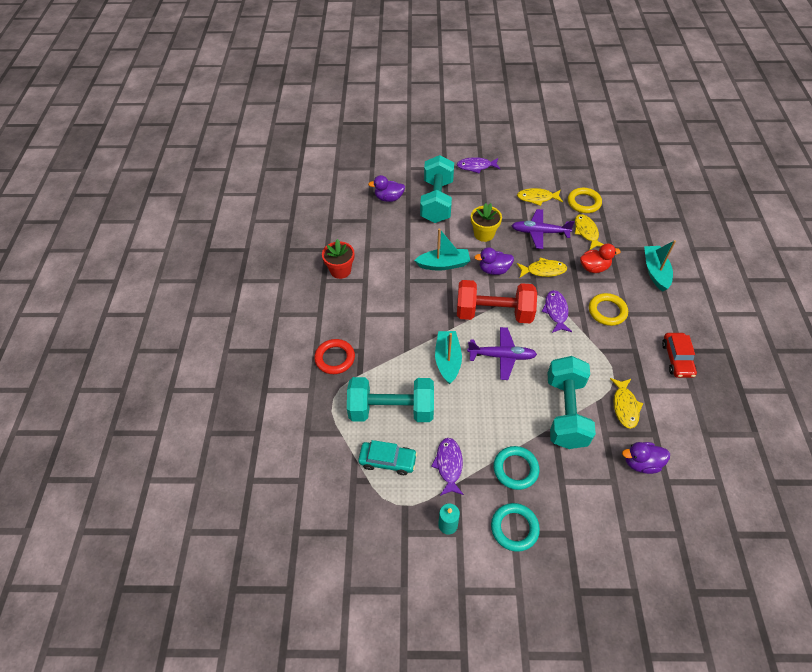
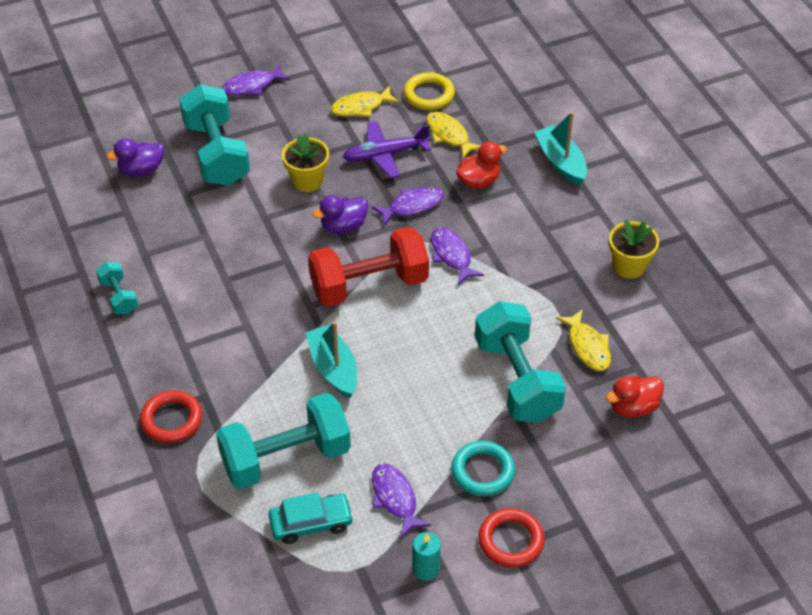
camera: 25 degrees left, 5 degrees down
(340, 270) = (119, 297): red flower pot -> turquoise dumbbell
(443, 264) = (268, 241): turquoise boat -> none
(501, 356) = (404, 338): purple plane -> none
(514, 528) = (511, 541): turquoise ring -> red ring
(543, 270) = (412, 206): yellow fish -> purple fish
(607, 311) = (519, 234): yellow ring -> none
(641, 463) = (633, 407): purple duck -> red duck
(677, 359) = (629, 266): red car -> yellow flower pot

